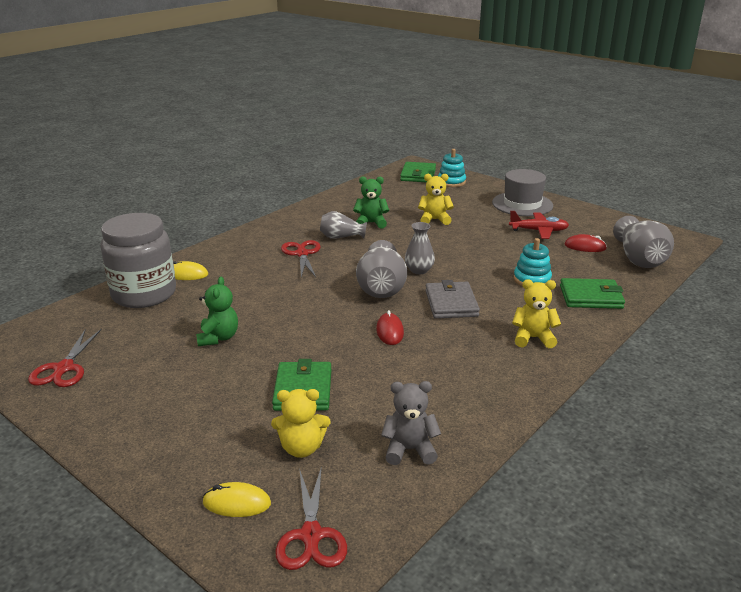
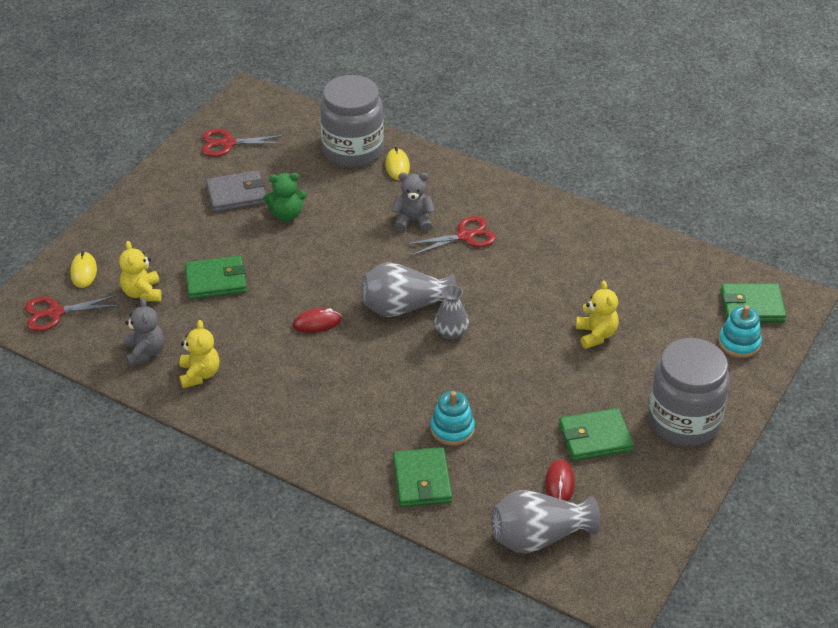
camera: 80 degrees right, 15 degrees up
(269, 274) = (413, 221): none -> grey teddy bear
(341, 237) = (517, 259): grey vase -> none
(371, 223) = (566, 279): green teddy bear -> none
(451, 303) = (381, 363): grey wallet -> grey wallet (236, 194)
(522, 204) = (683, 421): grey hat -> grey jar
(533, 338) = (323, 428): yellow teddy bear -> yellow teddy bear (199, 374)
(538, 231) = (595, 437): red plane -> green wallet

